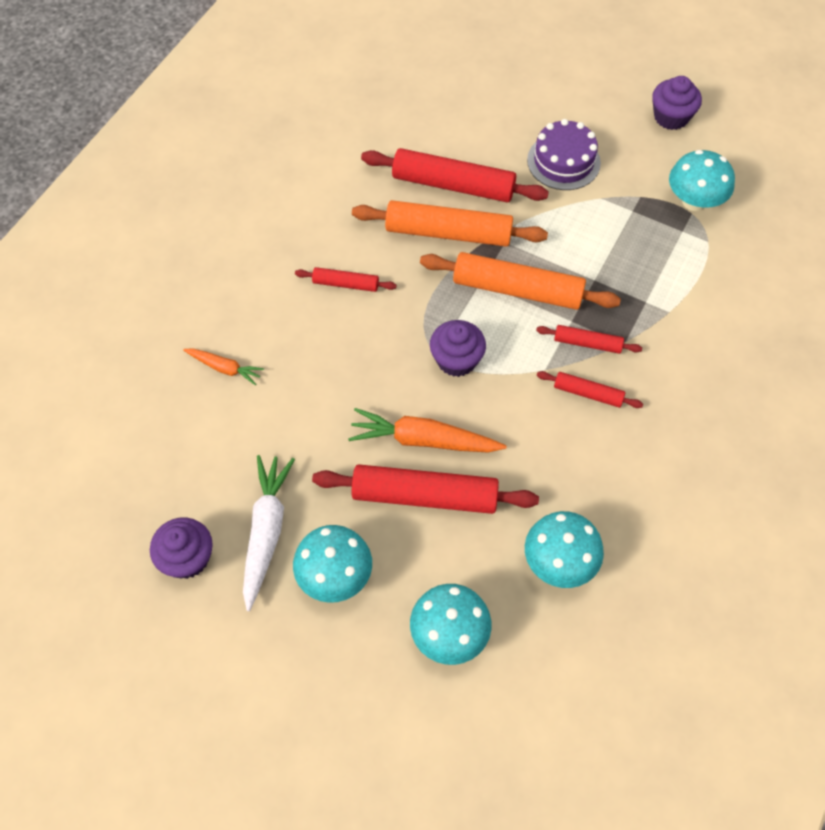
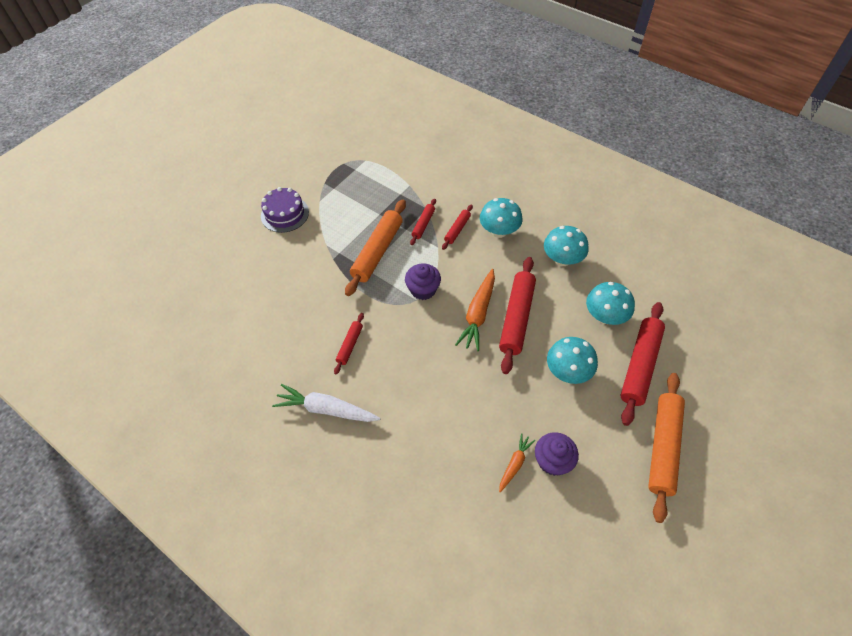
camera: 80 degrees left, 5 degrees down
(224, 368) = (404, 429): orange carrot -> orange carrot (514, 464)
(266, 532) = (536, 409): white carrot -> white carrot (326, 409)
(448, 233) = (323, 281): orange rolling pin -> orange rolling pin (663, 447)
(453, 185) = (284, 274): red rolling pin -> red rolling pin (640, 365)
(671, 117) = (268, 158): purple cupcake -> none
(694, 201) = (335, 160): turquoise mushroom -> turquoise mushroom (499, 231)

